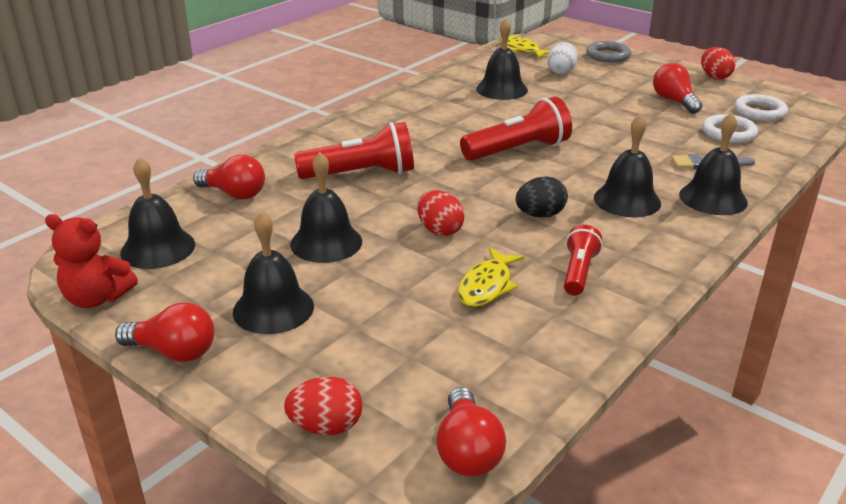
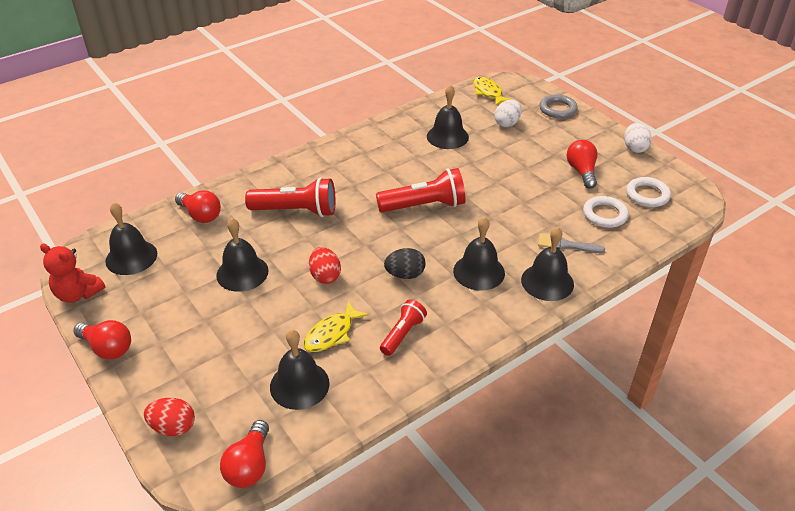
camera: 15 degrees right, 10 degrees up
(273, 309) = (182, 325): black bell -> black bell (299, 385)
(714, 77) = (634, 148): red egg -> white egg

